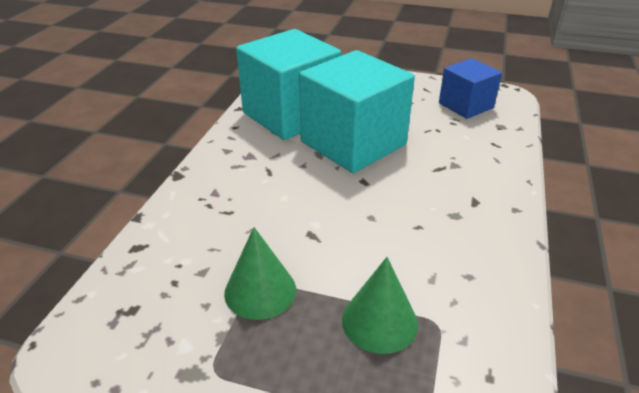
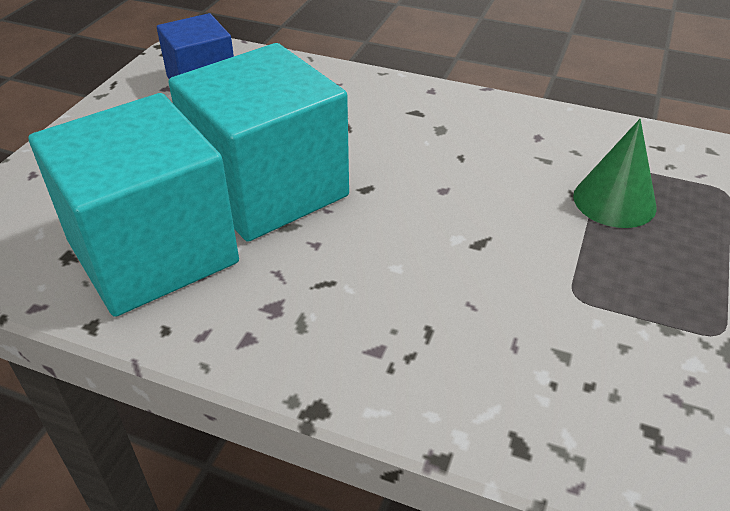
camera: 85 degrees left, 5 degrees up
(260, 291) = (589, 293): green cone -> none

